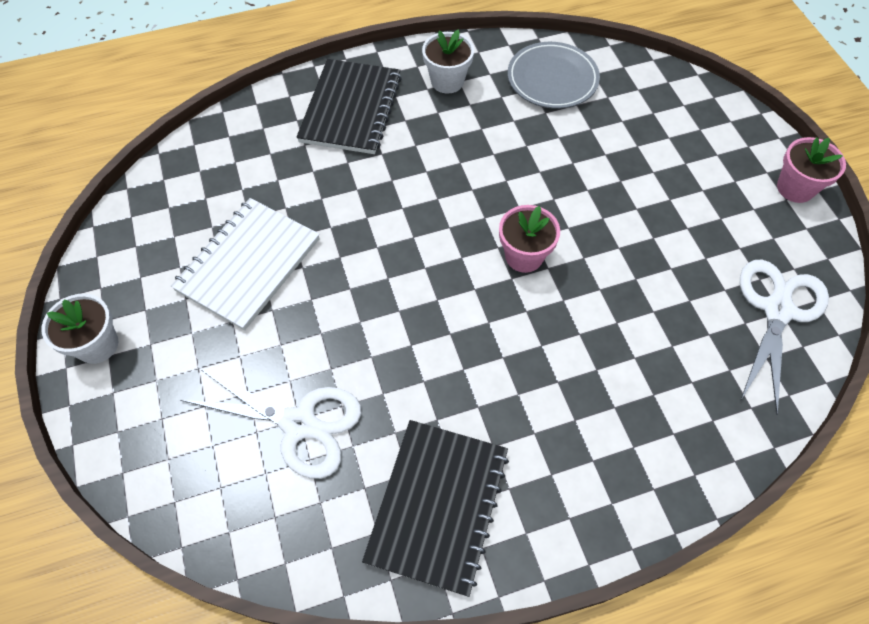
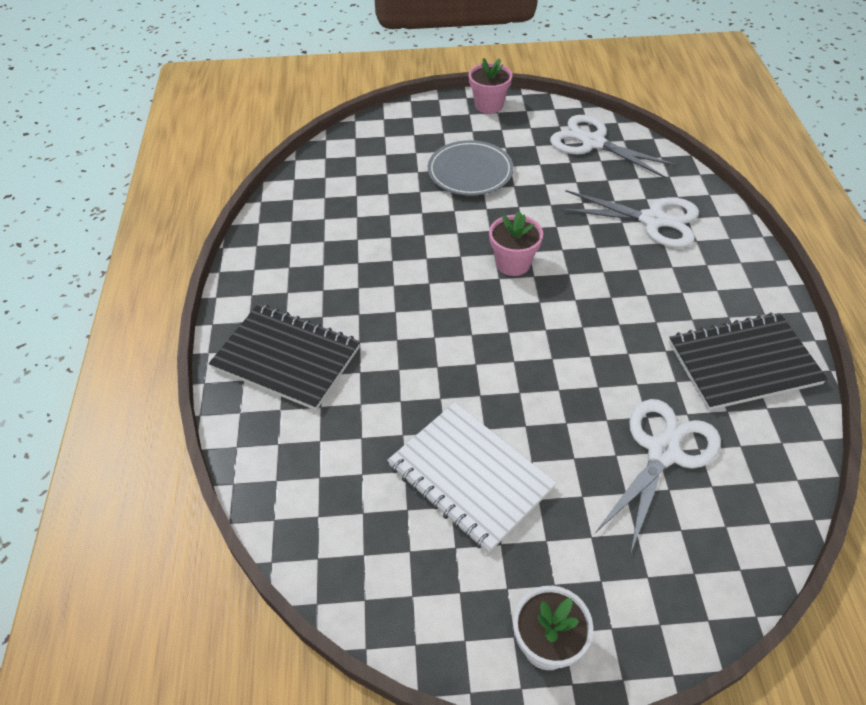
camera: 75 degrees left, 10 degrees down
(437, 506) = (743, 363): black notebook -> black notebook turned 45 degrees counterclockwise
(447, 81) = (285, 275): white flower pot -> none
(552, 79) = (319, 203): grey plate -> grey plate (470, 172)
(652, 393) = (653, 220): none -> white scissors

